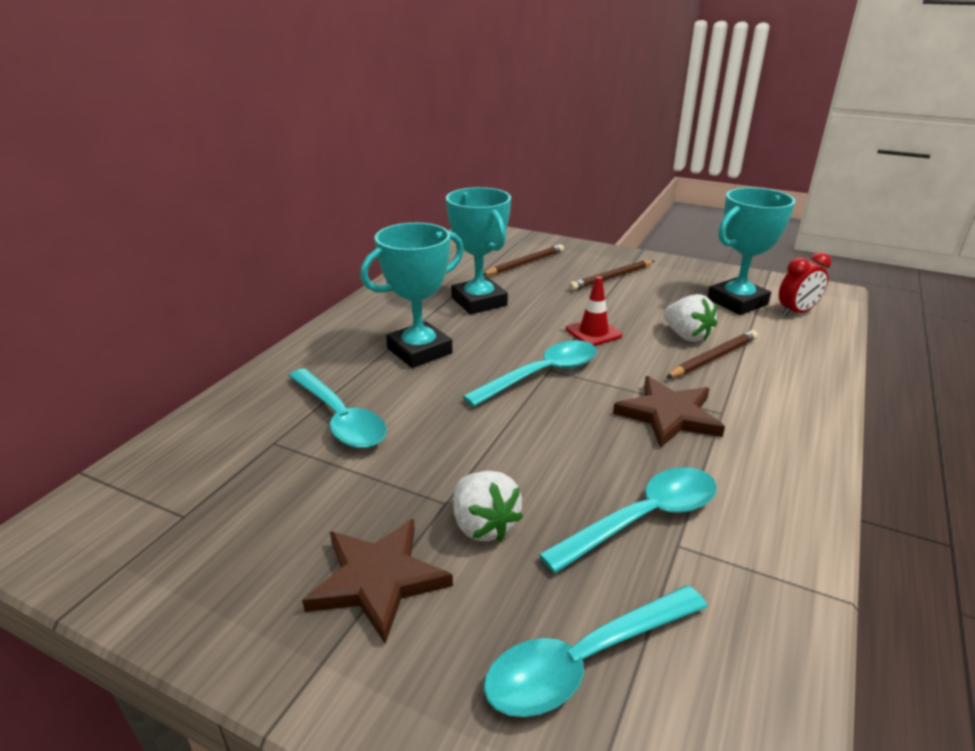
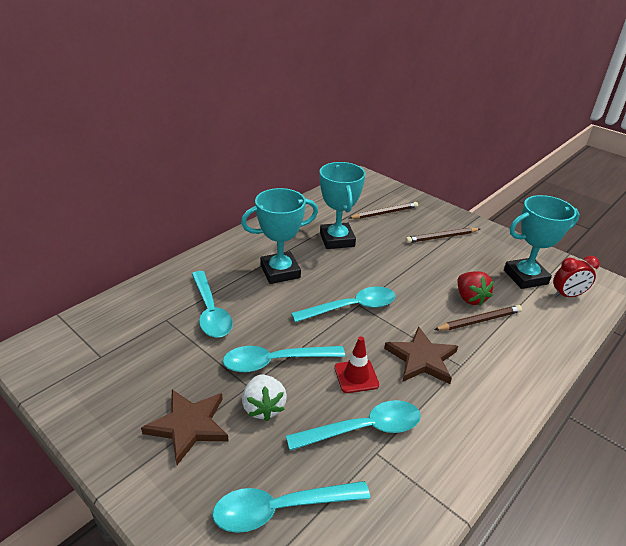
camera: 15 degrees right, 5 degrees up
(471, 462) = (276, 362): none -> turquoise spoon
(593, 332) = (404, 281): red traffic cone -> red traffic cone (356, 376)
(686, 336) = (470, 298): white strawberry -> red strawberry

